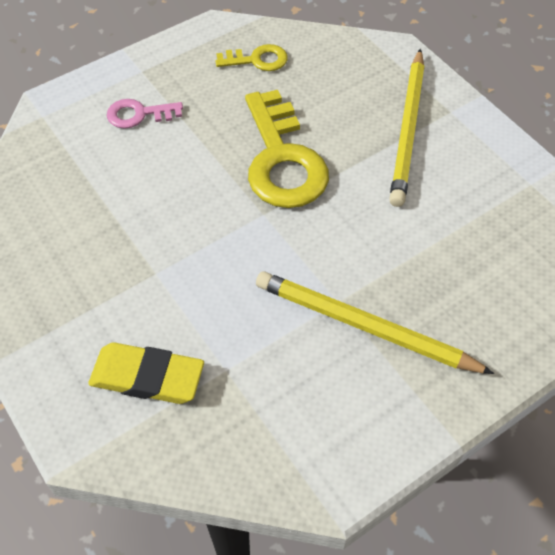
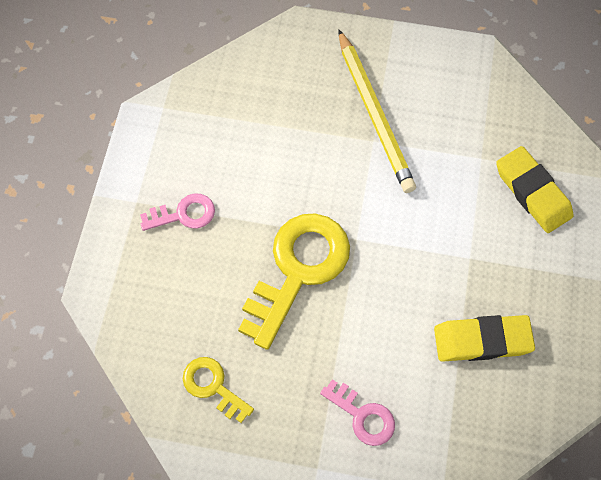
camera: 135 degrees left, 10 degrees up
(91, 221) = (482, 340): none -> yellow eraser
(408, 129) = (184, 214): yellow pencil -> pink key

